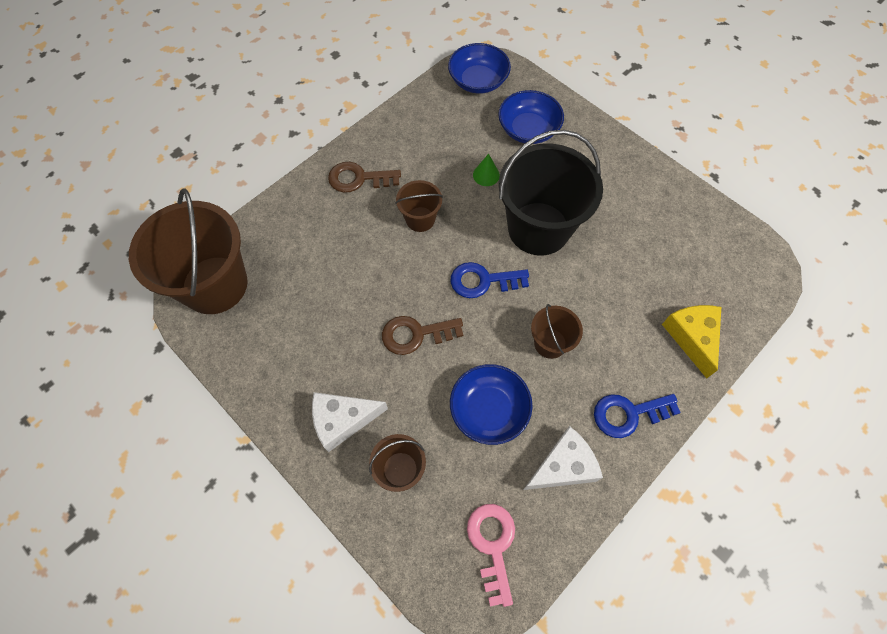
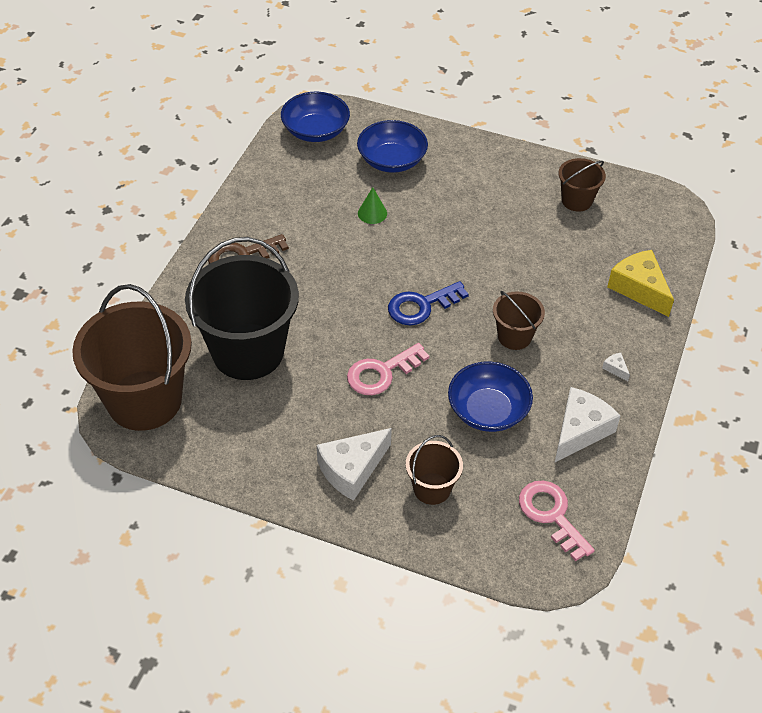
camera: 25 degrees left, 15 degrees down
(415, 334) = (381, 373): brown key -> pink key
(420, 219) = (328, 272): brown bucket -> brown bucket (576, 200)
(538, 228) = (450, 244): black bucket -> black bucket (248, 351)
(628, 414) = (615, 369): blue key -> white cheese

